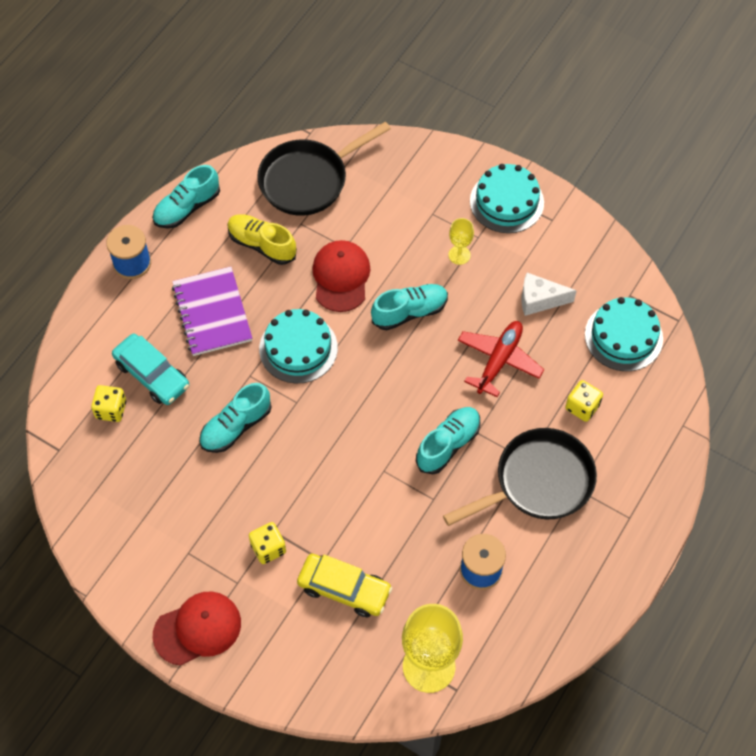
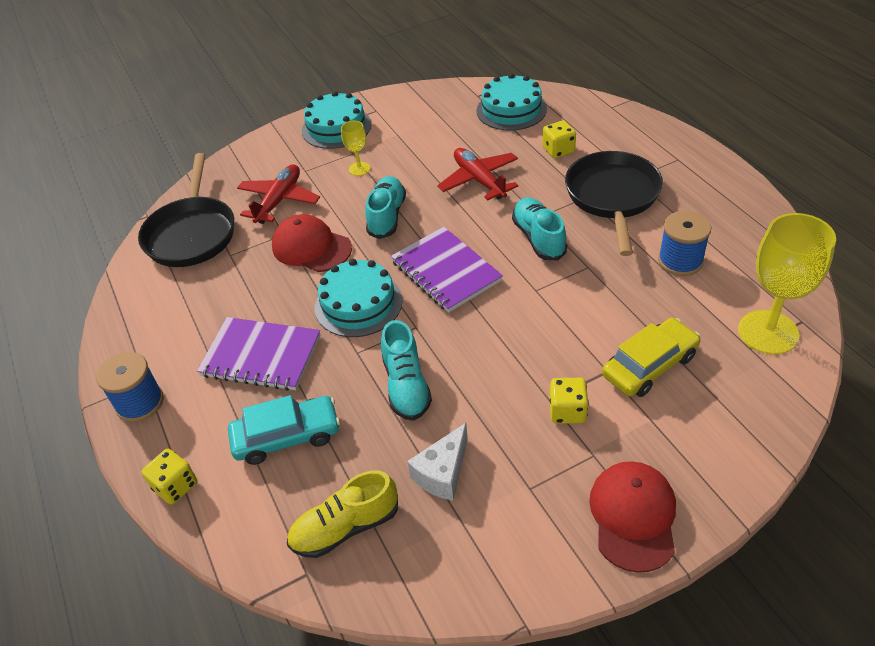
camera: 55 degrees left, 15 degrees down
(111, 410) = (297, 494): yellow dice -> yellow dice (175, 486)
(187, 208) = (126, 331): turquoise shoe -> none
(262, 245) = (224, 290): yellow shoe -> yellow shoe (345, 527)
(368, 392) = (446, 271): none -> purple notebook
(382, 218) = (279, 200): none -> red plane
(539, 300) = (442, 140): white cheese -> white cheese (443, 473)

